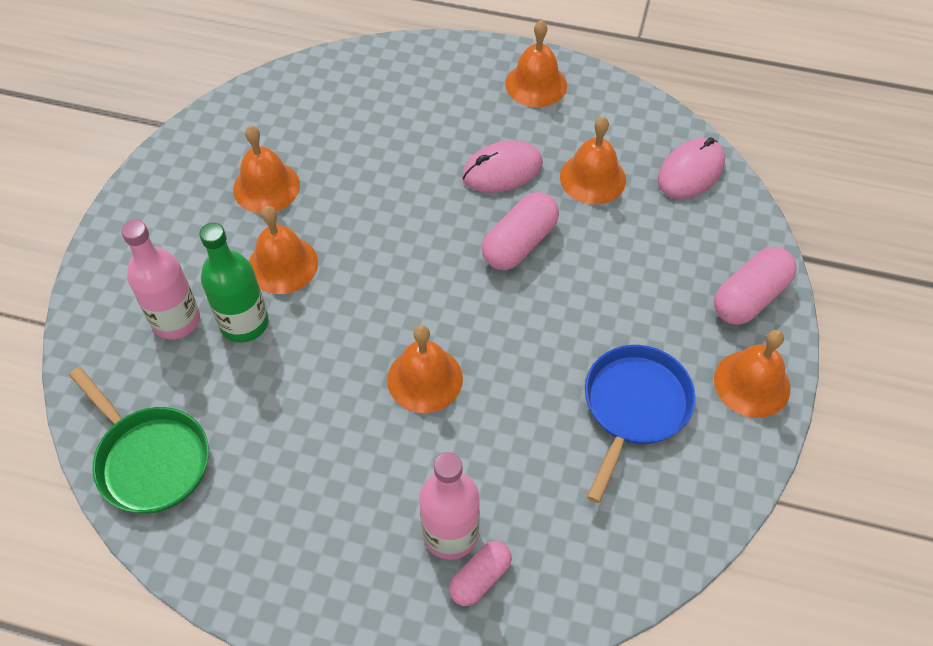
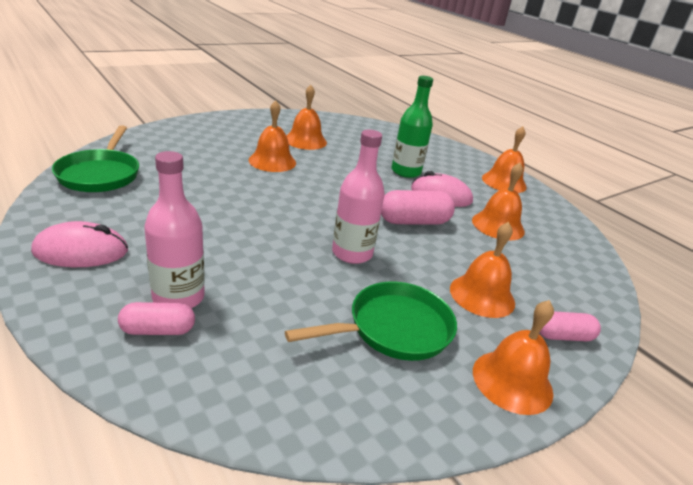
camera: 35 degrees right, 25 degrees down
(176, 320) = (195, 149): pink bottle -> pink bottle (352, 253)
(244, 323) = (222, 165): green bottle -> green bottle (406, 172)
(425, 379) = (276, 232): orange bell -> orange bell (482, 295)
(634, 407) = (393, 329): blue pan -> green pan
(690, 172) = (577, 258): pink mouse -> pink mouse (81, 251)
(750, 297) = (563, 336): pink capsule -> pink capsule, size x0.63

